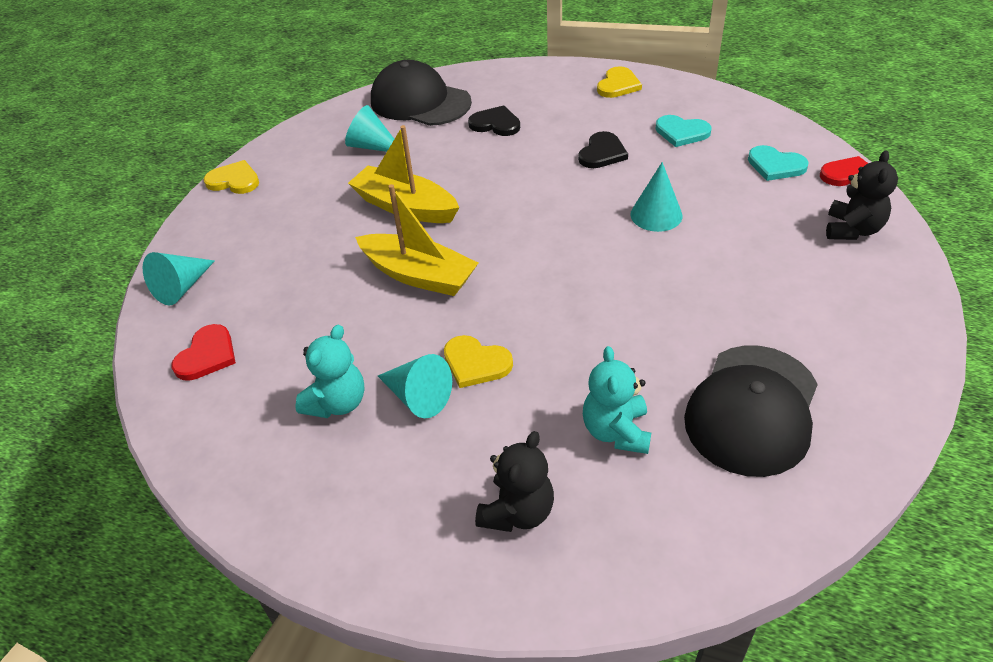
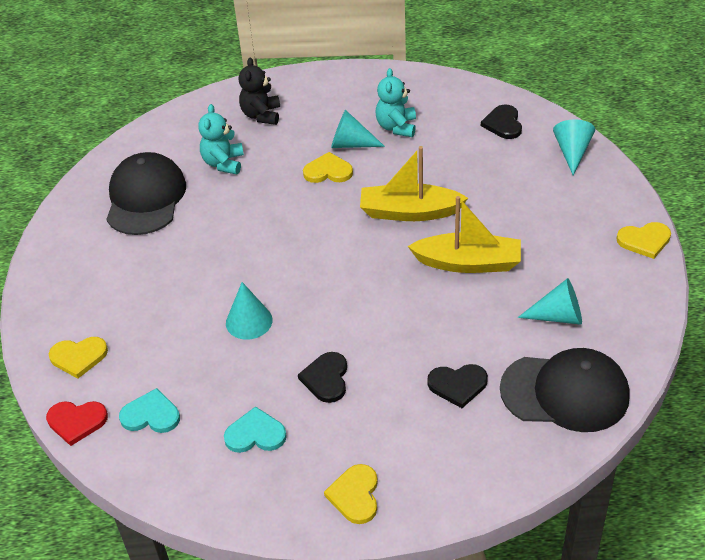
camera: 155 degrees right, 0 degrees up
(207, 355) = (503, 124): red heart -> black heart
(616, 431) = (223, 163): turquoise teddy bear -> turquoise teddy bear turned 150 degrees counterclockwise
(852, 230) = (78, 357): black teddy bear -> yellow heart

